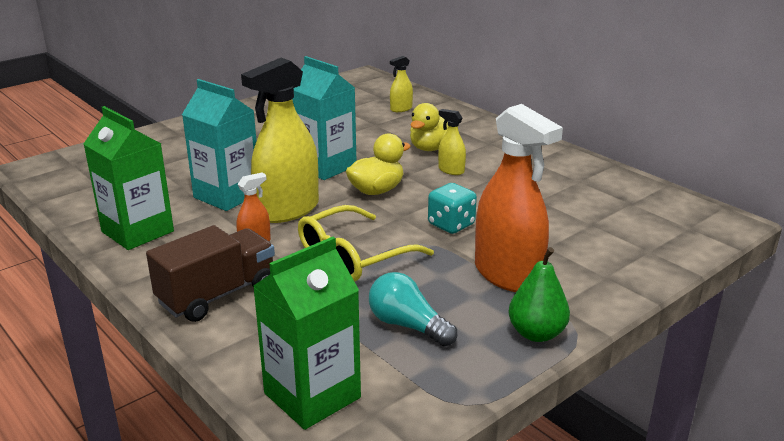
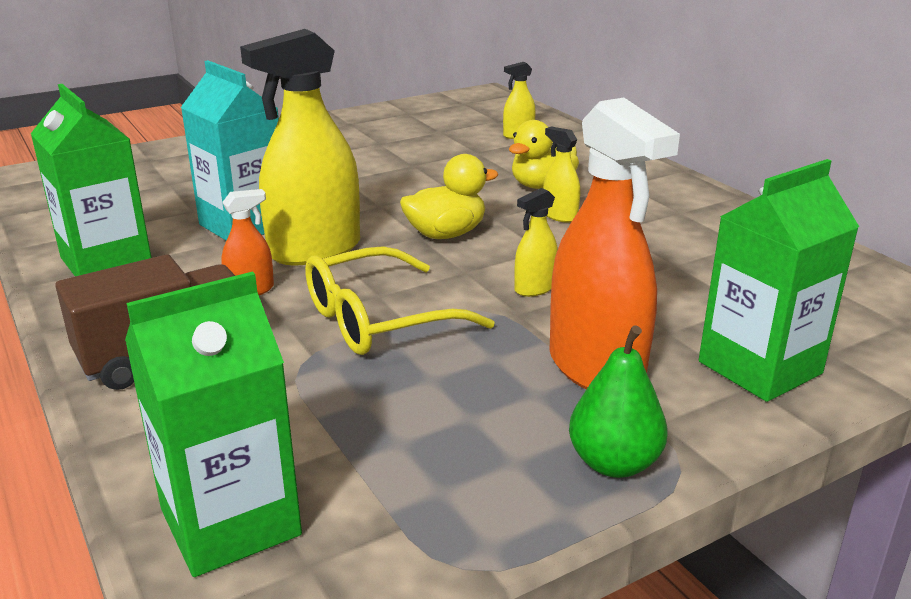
camera: 10 degrees right, 0 degrees up
(325, 166) = (389, 198): turquoise carton -> none
(407, 325) = (417, 428): turquoise light bulb -> none
(451, 225) = (534, 288): turquoise dice -> yellow spray bottle
(609, 265) = (759, 367): none -> green carton

